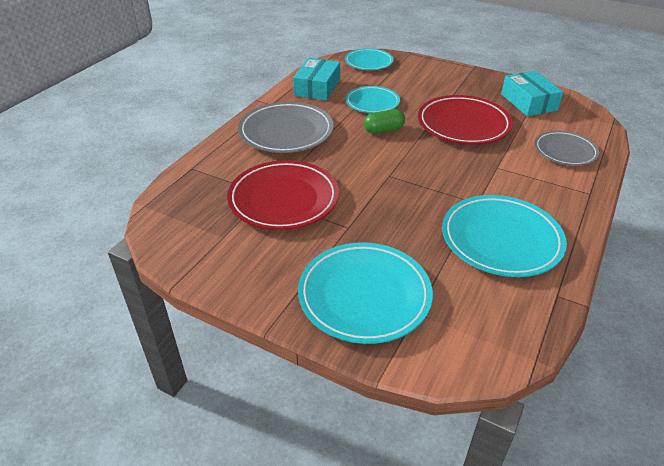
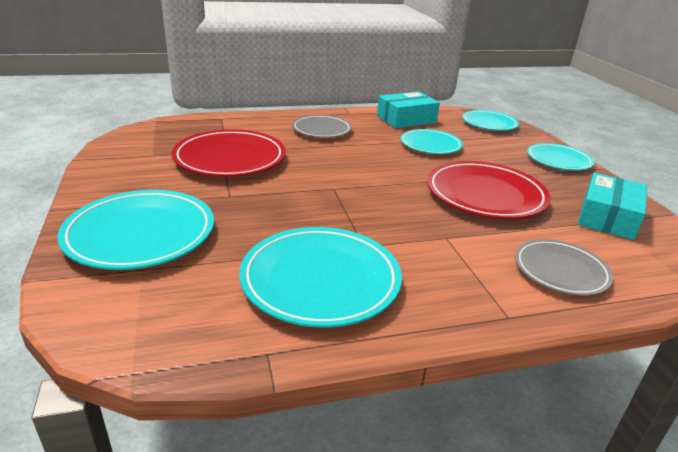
camera: 45 degrees right, 10 degrees down
(286, 132) = (321, 130): grey plate -> grey plate, size x0.62
(384, 130) = (398, 163): green capsule -> none
(449, 73) = (558, 160): none -> turquoise plate

